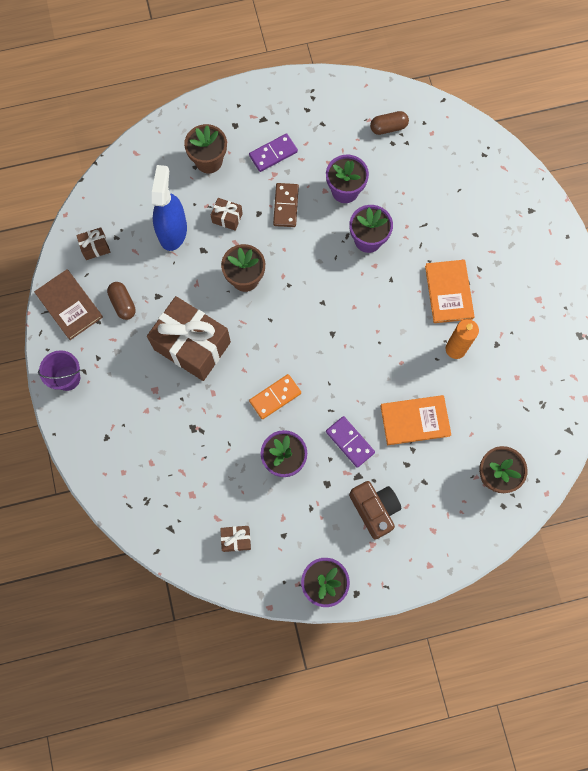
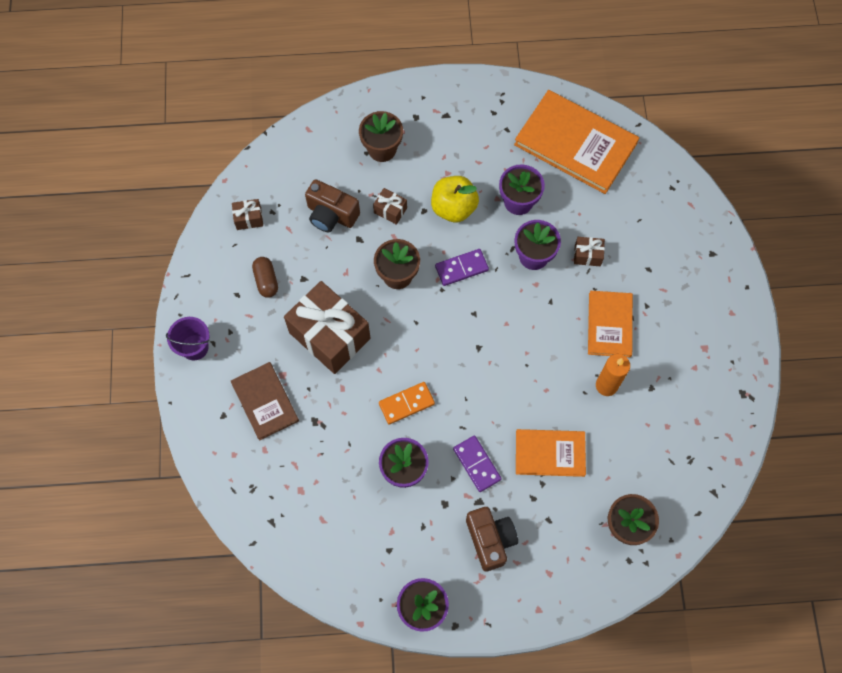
camera: 10 degrees right, 5 degrees down
(69, 305) = (211, 273): brown book -> brown book (265, 402)
(172, 231) = (331, 215): blue spray bottle -> brown camera
(236, 539) = (338, 545): brown gift -> brown gift (587, 255)
(273, 154) = (450, 152): purple domino -> purple domino (461, 268)
(286, 206) = (453, 208): brown domino -> yellow apple
(388, 127) = (575, 144): brown capsule -> orange book

